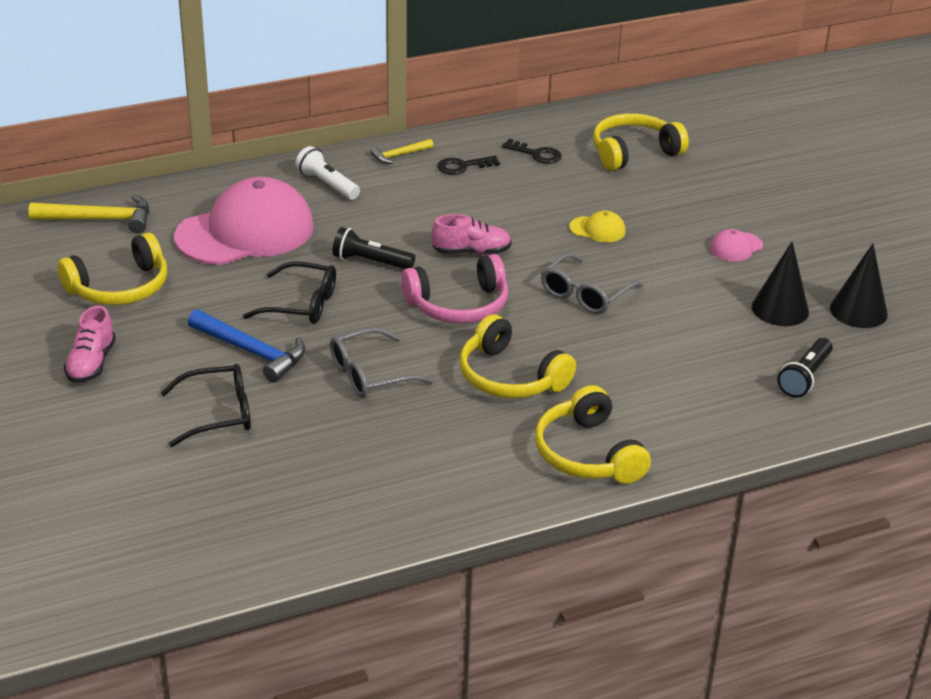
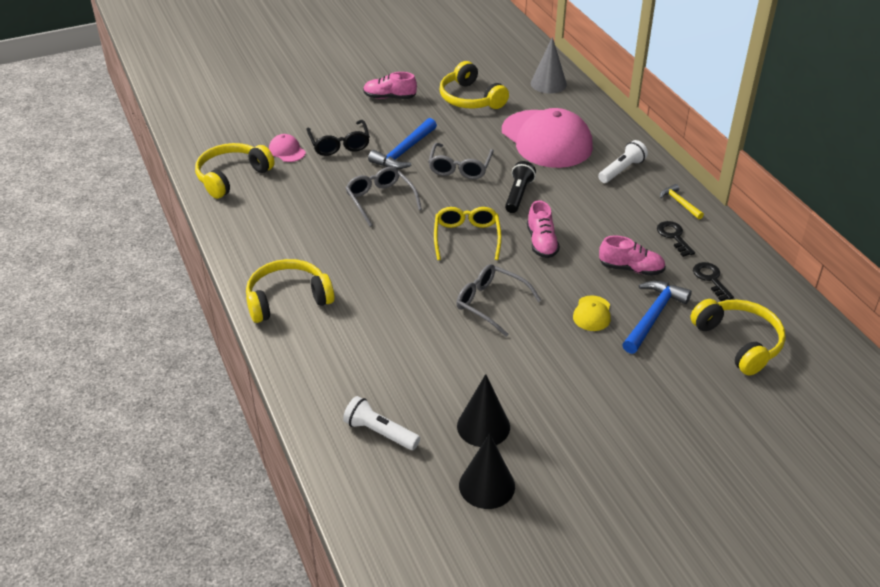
camera: 90 degrees right, 5 degrees up
(100, 219) = (548, 83): yellow hammer -> grey cone
(301, 304) = (460, 168): black glasses -> grey glasses
(459, 305) = (467, 237): pink headphones -> yellow glasses
(510, 377) = (378, 262): yellow headphones -> yellow headphones (232, 177)
(520, 198) = (631, 269): none -> pink shoe
(536, 154) = (711, 279): black key -> black key turned 135 degrees clockwise
(599, 194) = (653, 316): none -> blue hammer
(736, 247) = (583, 404): pink cap -> pink cap (287, 151)
(805, 377) = (380, 432): black flashlight -> white flashlight

